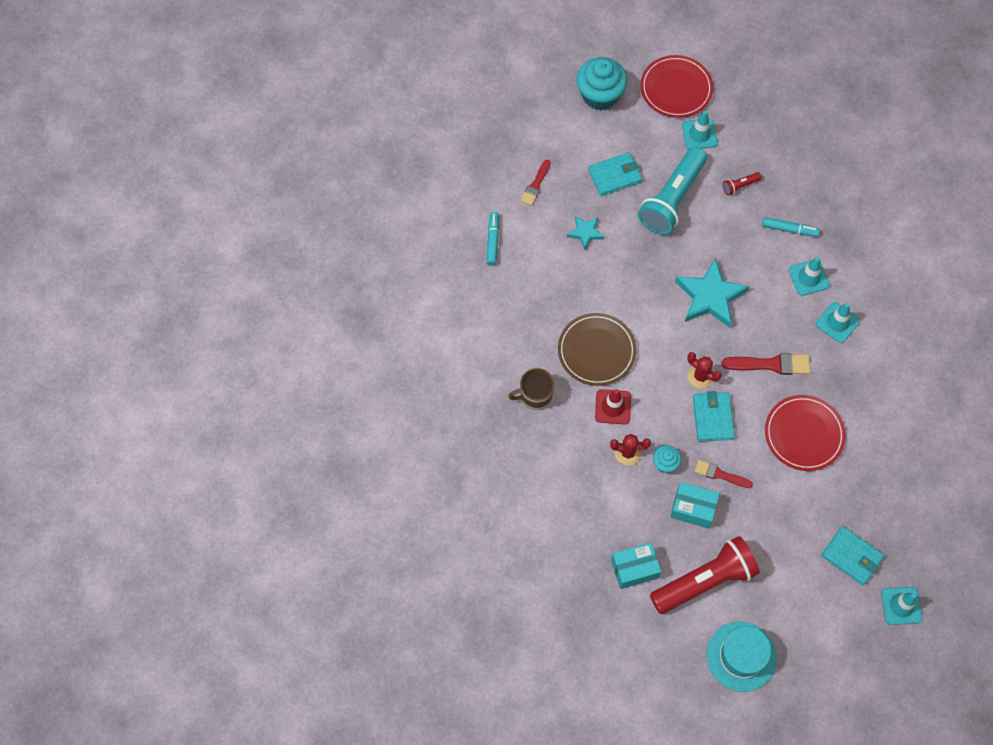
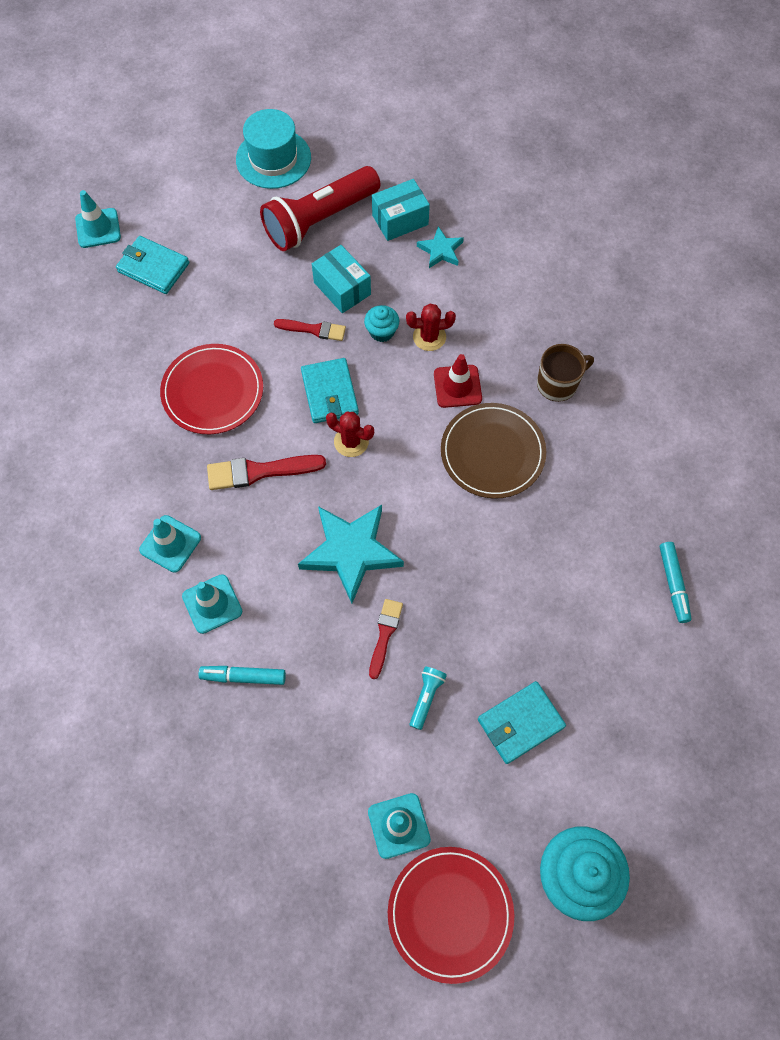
camera: 170 degrees right, 0 degrees up
(535, 185) = (636, 685): red brush -> red brush (385, 634)
(585, 232) = (544, 619): turquoise star -> turquoise star (440, 250)
(672, 199) = (426, 697): turquoise flashlight -> turquoise flashlight, size x0.40
(692, 509) = (342, 288): turquoise box -> turquoise box turned 45 degrees clockwise
(740, 186) = (324, 739): red flashlight -> none

